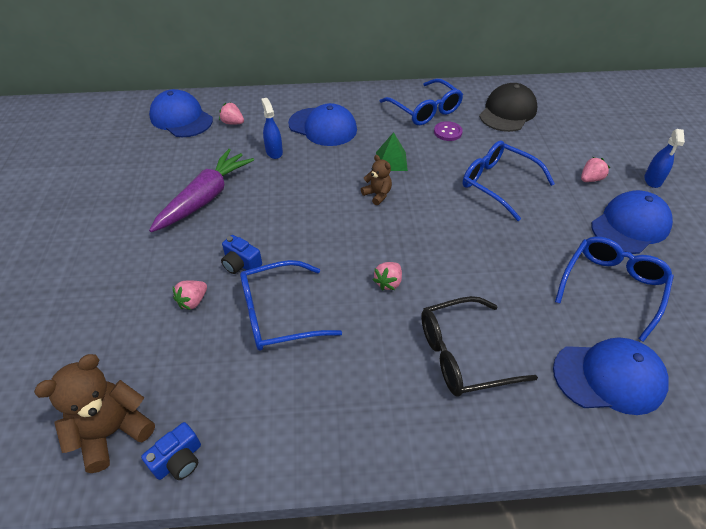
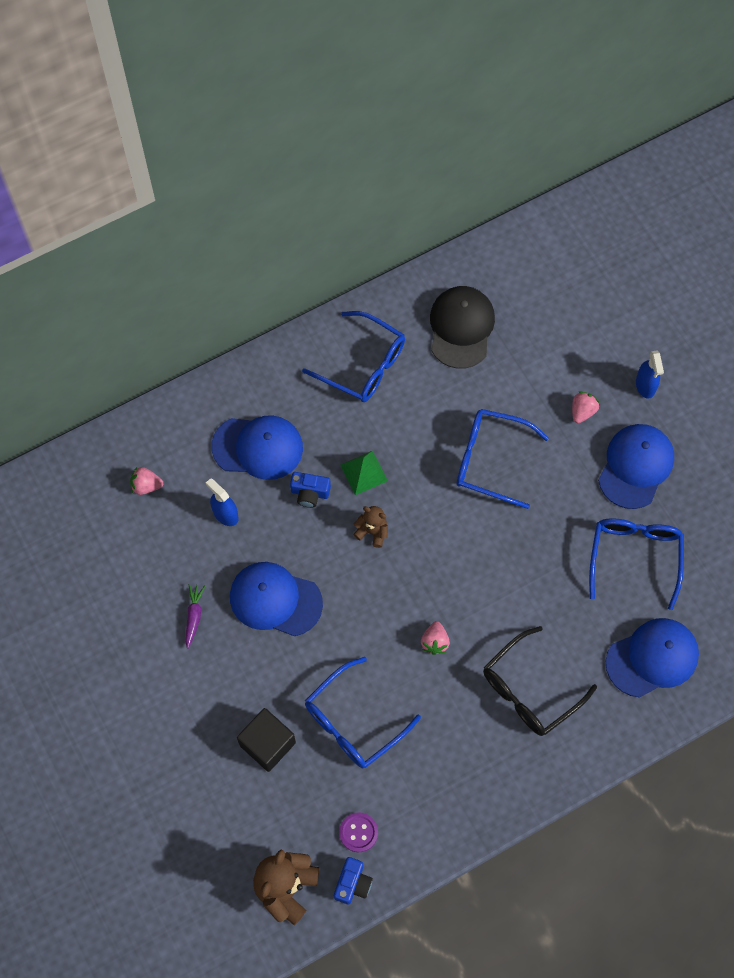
camera: 25 degrees left, 20 degrees up
(181, 118) = (78, 504): blue cap -> blue cap (275, 600)
(193, 301) = (267, 744): pink strawberry -> black cube
(205, 198) = (194, 616): purple carrot -> purple carrot, size x0.43
(241, 263) = (285, 682): blue camera -> blue camera (310, 493)
(447, 132) = (406, 395): purple button -> purple button (358, 832)

